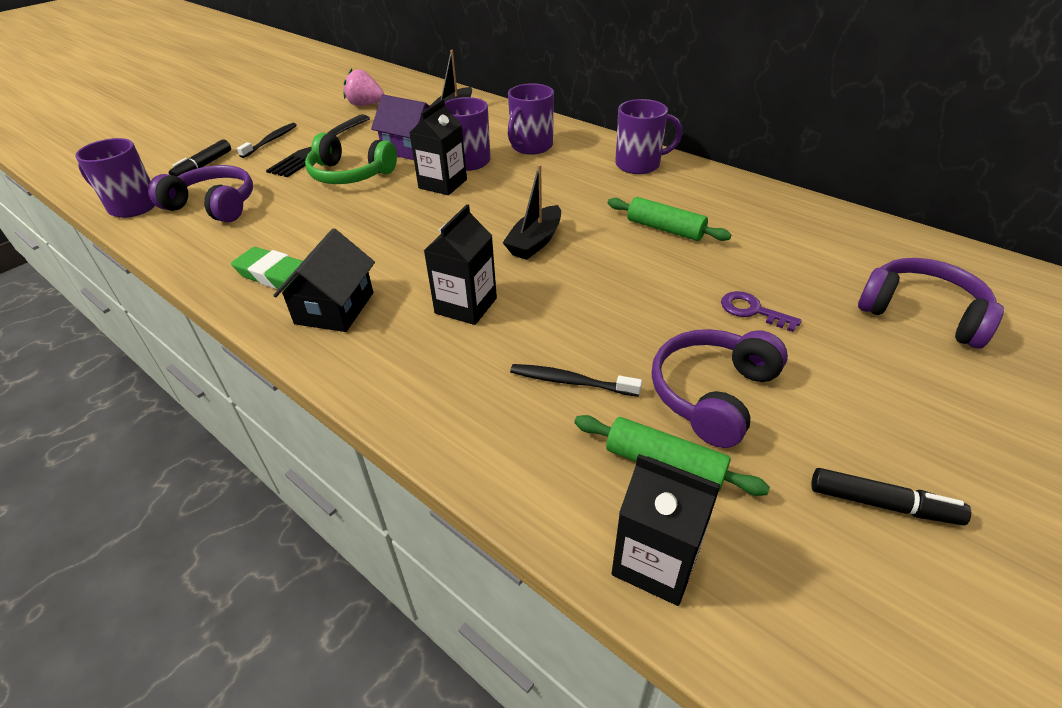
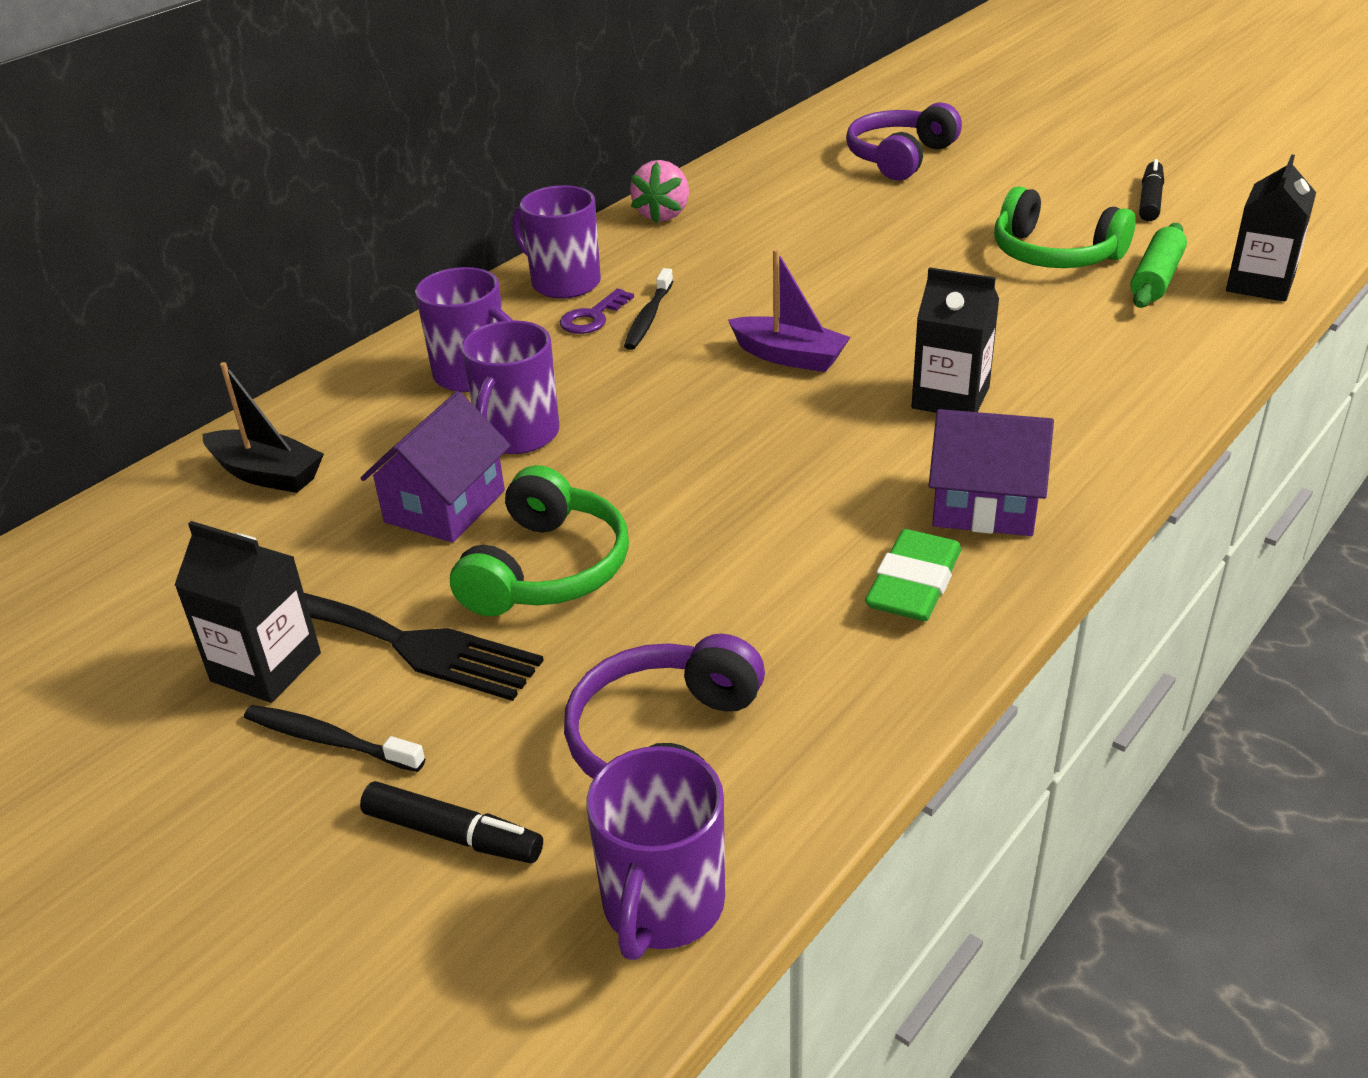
camera: 90 degrees left, 5 degrees down
(335, 308) = (984, 506): black house -> purple house
(365, 105) = (157, 613): pink strawberry -> pink strawberry (663, 215)
(443, 184) = (603, 452): black carton -> black carton (266, 667)
(535, 242) = (789, 356): black boat -> purple boat
(570, 382) = (1066, 324): black toothbrush -> black toothbrush (648, 317)
(639, 165) = (564, 283): purple mug -> purple mug turned 45 degrees counterclockwise
(665, 229) = (751, 268): green rolling pin -> none
(712, 394) = (1054, 255): purple headphones -> green headphones
(752, 311) = (915, 229): purple key -> purple key (592, 317)

